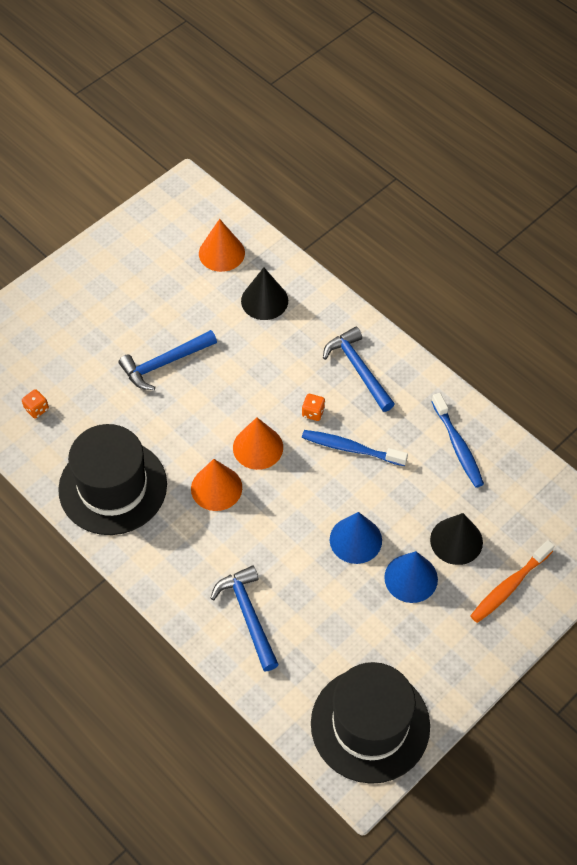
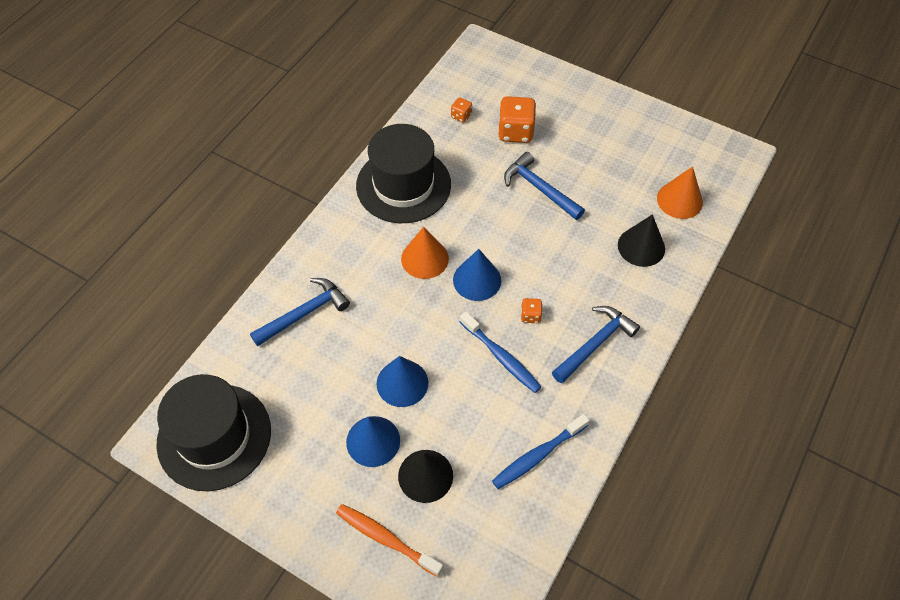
camera: 75 degrees right, 0 degrees up
(80, 364) = (515, 132): none -> orange dice
(258, 447) = (477, 280): orange cone -> blue cone
(351, 448) = (501, 357): blue toothbrush -> blue toothbrush turned 135 degrees clockwise

